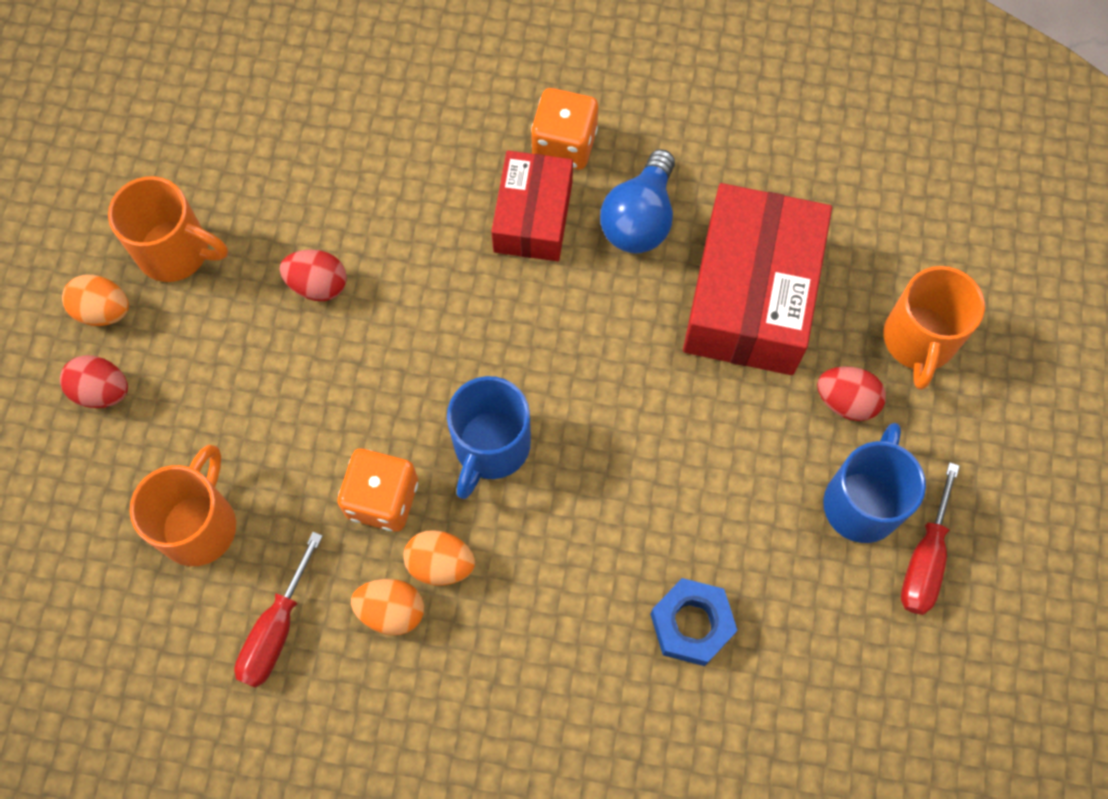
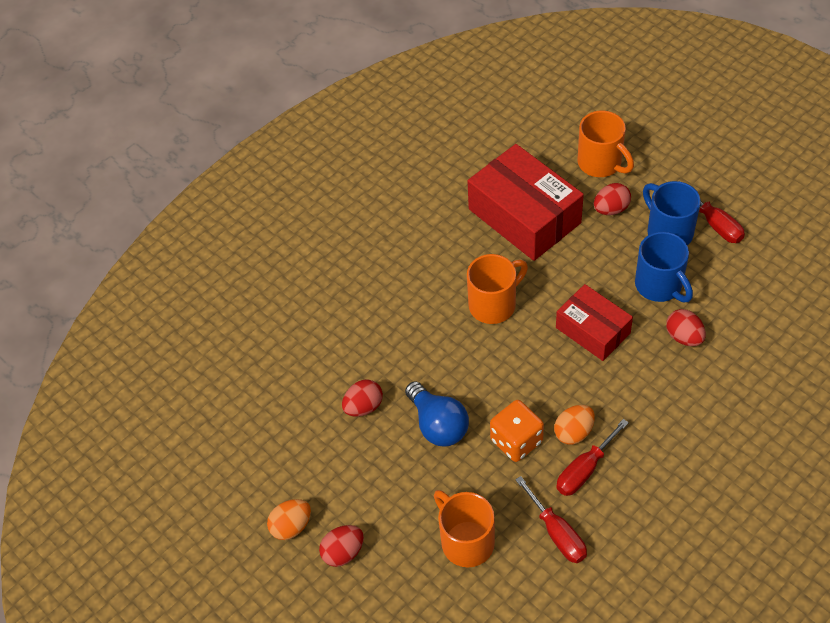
camera: 50 degrees left, 15 degrees down
(176, 252) = (284, 468): orange mug -> orange mug (494, 304)
(391, 611) = (584, 470): orange egg -> red screwdriver
(490, 447) = (523, 374): blue mug -> blue mug (659, 286)
(533, 216) = (404, 285): red box -> red box (592, 330)
(564, 144) = (373, 248): orange dice -> none
(639, 219) = (444, 239): blue light bulb -> blue light bulb (438, 425)
(691, 624) = (684, 337): blue nut -> red egg

